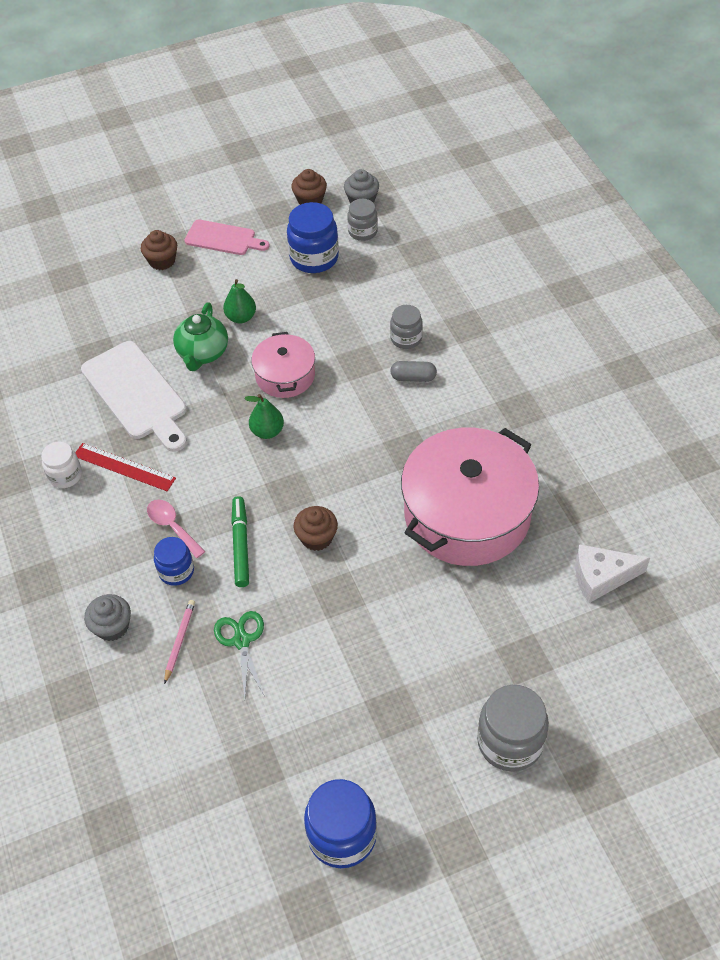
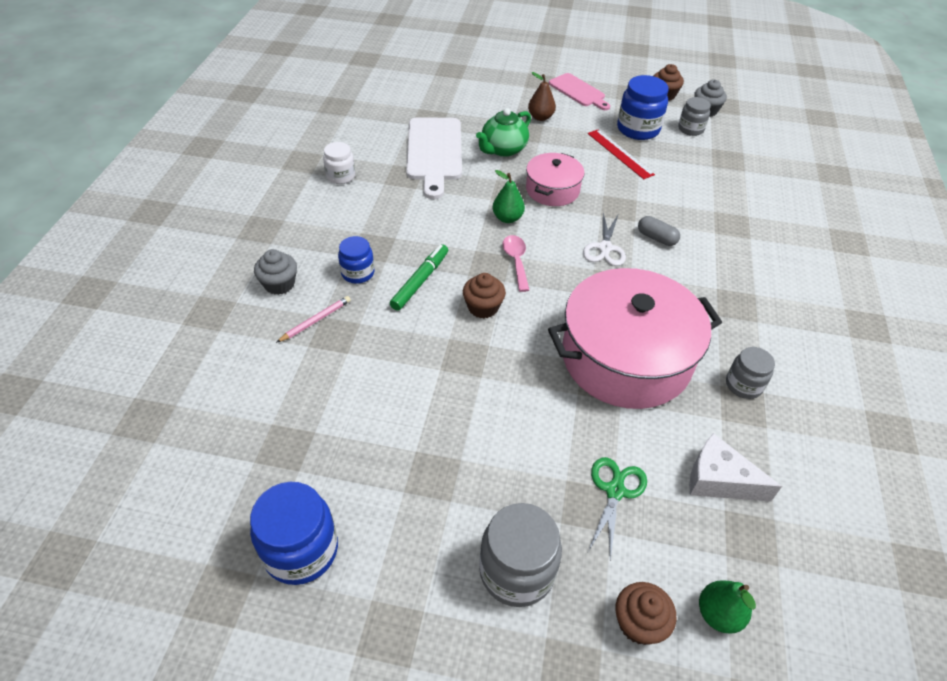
camera: 30 degrees right, 5 degrees down
(124, 467) = (384, 190): red ruler -> red ruler (619, 153)
(162, 261) = (523, 86): brown cupcake -> brown cupcake (639, 623)
(172, 526) = (382, 243): pink spoon -> pink spoon (516, 261)
(209, 292) = (540, 117): none -> brown pear
(241, 317) = (550, 141): green pear -> green pear (718, 614)
(241, 640) = (360, 347): green scissors -> green scissors (615, 491)
(377, 414) = (605, 248): none -> white scissors
(406, 338) = (671, 209): grey jar -> grey jar (743, 385)

